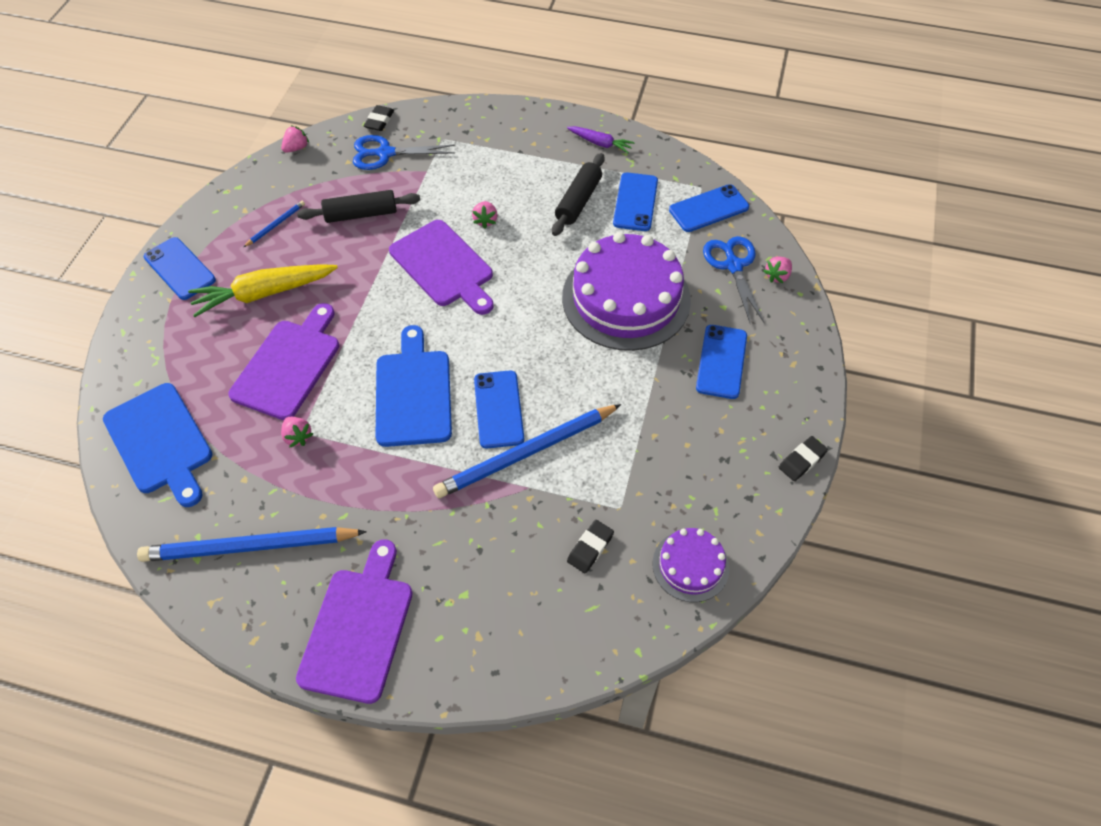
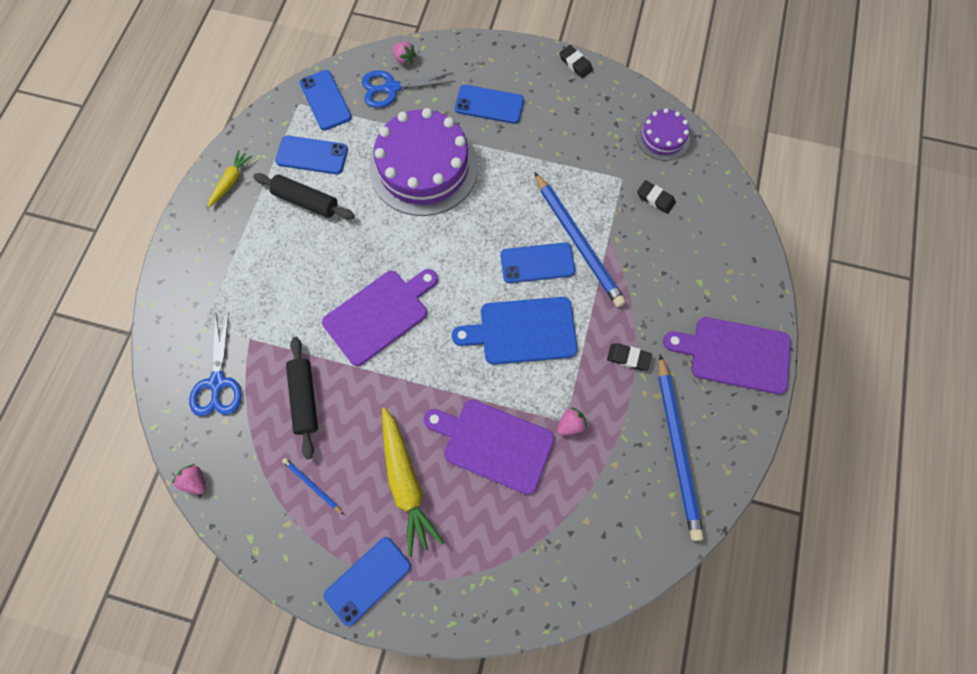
camera: 90 degrees left, 15 degrees up
(160, 442) = (581, 550): blue cutting board -> none
(379, 121) = (164, 394): black eraser -> black eraser (628, 358)
(485, 221) = (324, 280): pink strawberry -> none
(600, 143) = (231, 181): purple carrot -> yellow carrot

